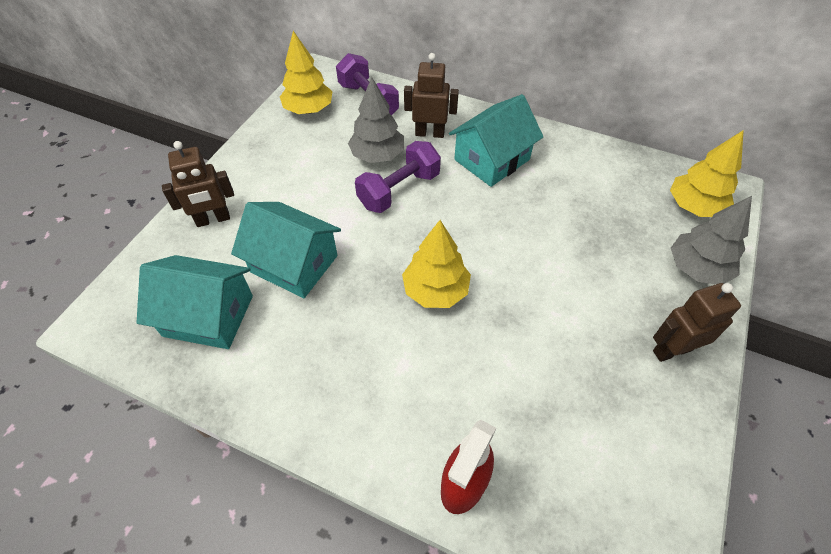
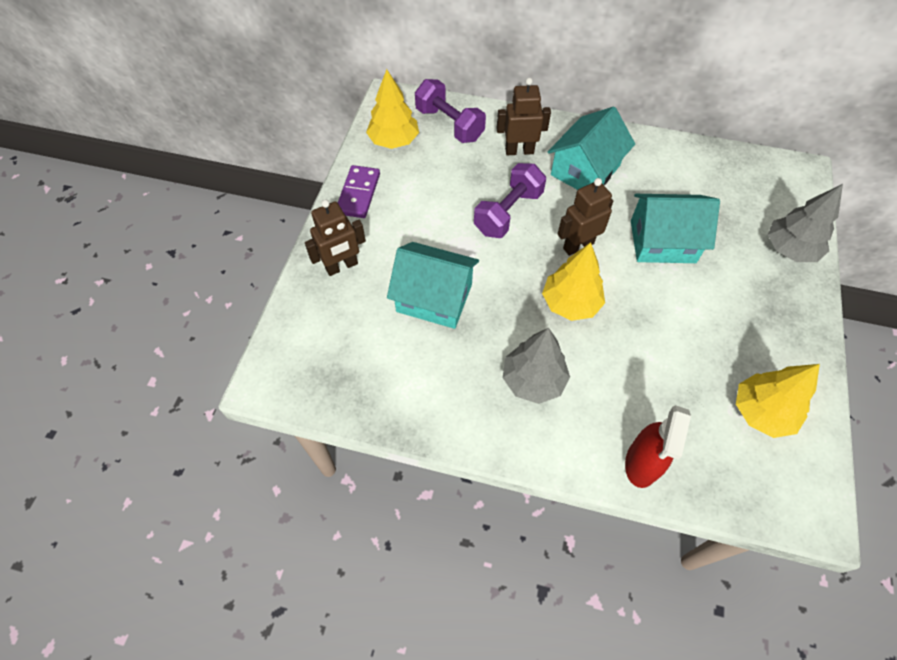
camera: 10 degrees left, 5 degrees up
(208, 315) = (373, 358): turquoise house -> turquoise house (662, 241)
(256, 153) = (358, 193): none -> purple domino
(377, 155) = (477, 180): grey tree -> grey tree (533, 380)
(672, 350) = (783, 324): brown robot -> brown robot (578, 246)
(694, 207) = (776, 192): yellow tree -> yellow tree (761, 412)

